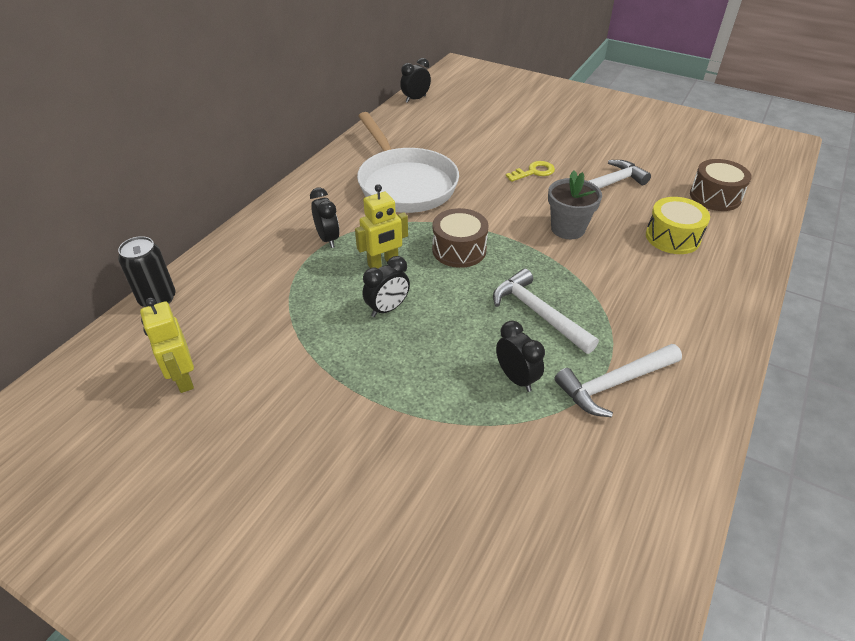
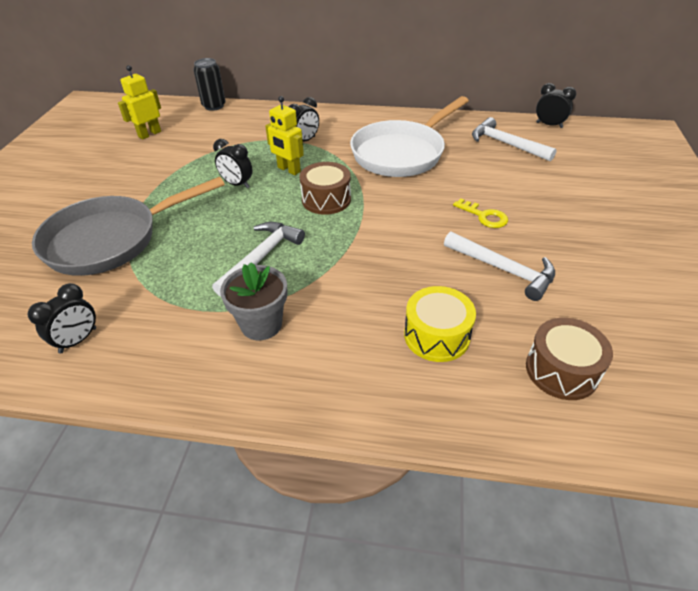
camera: 70 degrees right, 0 degrees up
(447, 441) = (111, 240): none -> grey pan
(516, 378) = (178, 260): black clock -> black clock (78, 340)
(567, 229) = (398, 254): grey flower pot -> grey flower pot (261, 324)
(614, 384) = (184, 317): white hammer -> white hammer (506, 144)

